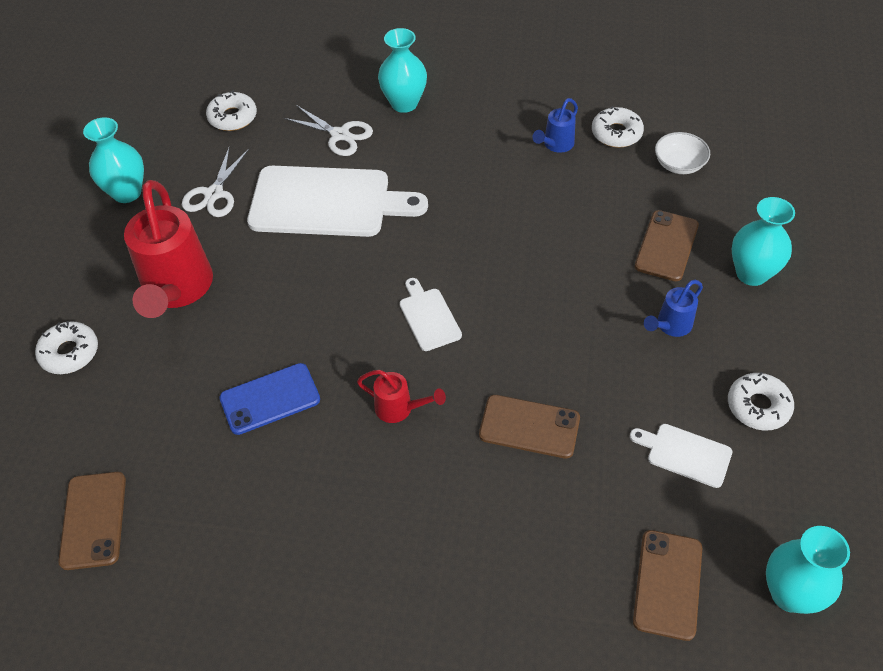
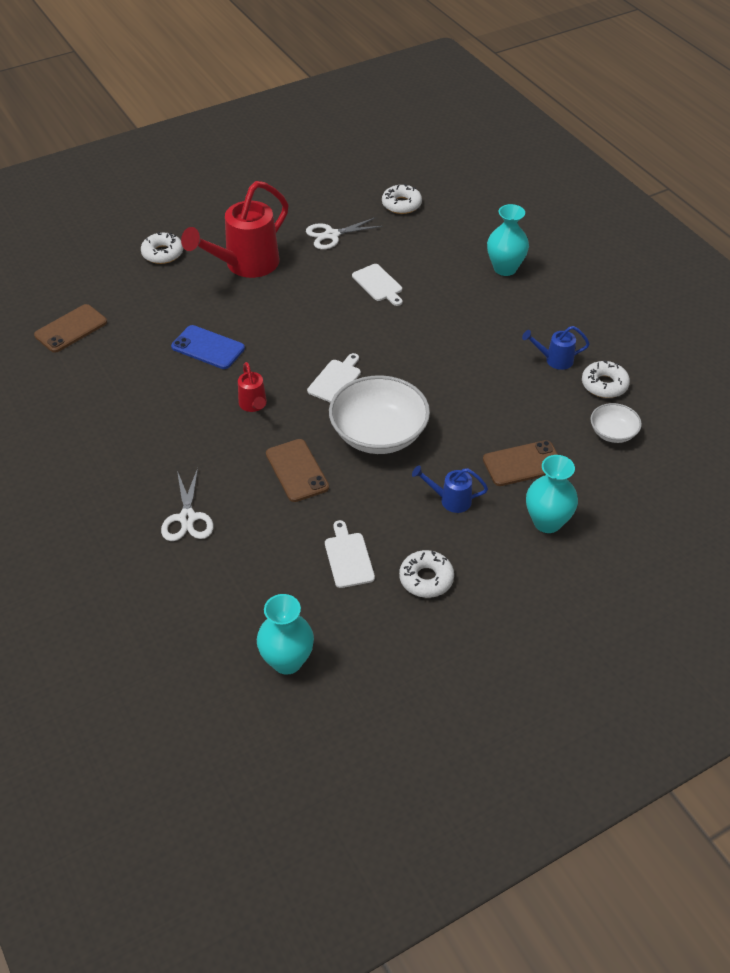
camera: 50 degrees right, 5 degrees down
(127, 192) = (294, 202): turquoise vase -> none
(326, 202) = (378, 284): white cutting board -> white cutting board, size x0.46
(340, 135) = (441, 257): white scissors -> white scissors (187, 518)
(536, 328) = (379, 434): none -> white bowl
(667, 584) = (240, 594): brown phone -> none

